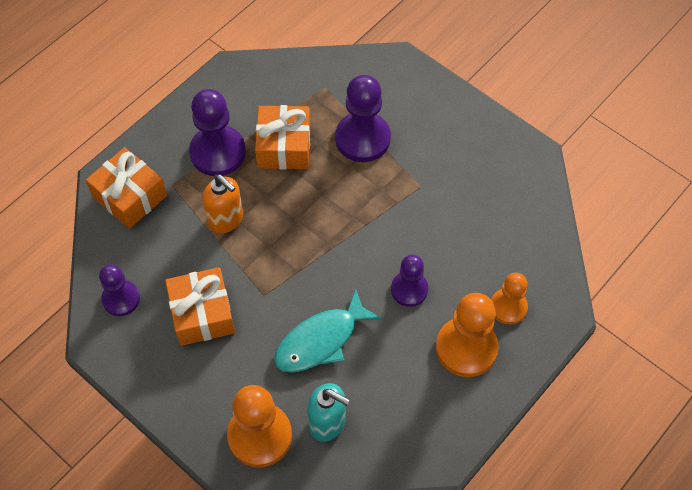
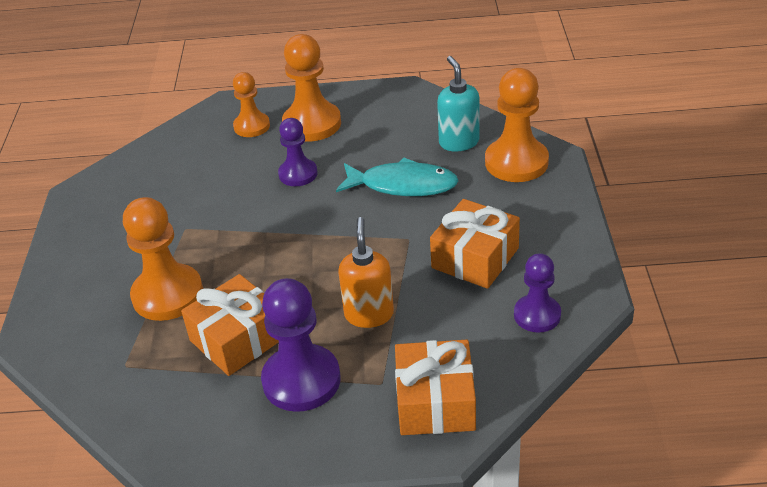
camera: 130 degrees left, 20 degrees down
(362, 139) = (167, 295): purple pawn -> orange pawn

